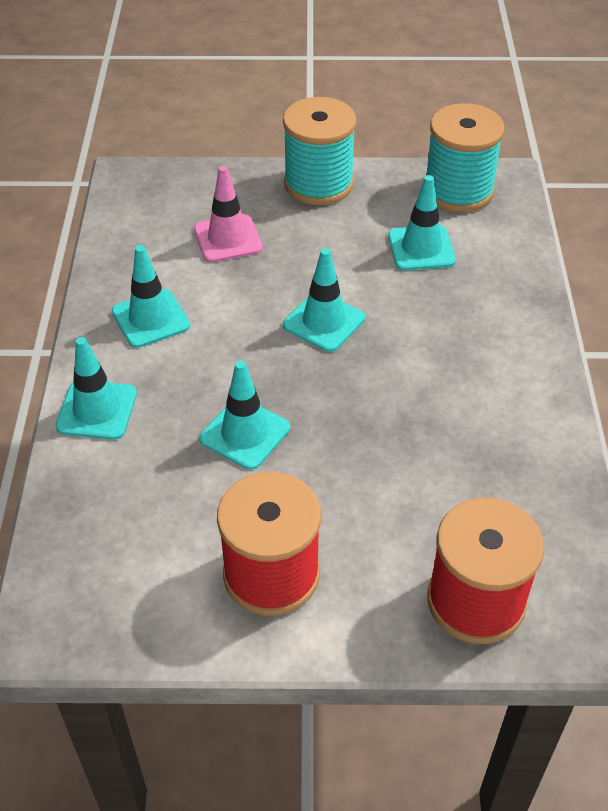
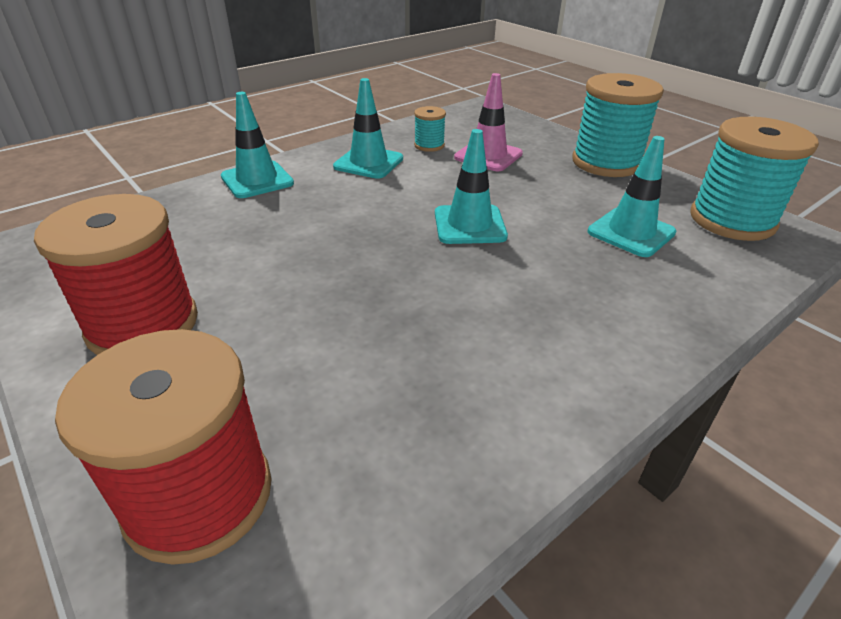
camera: 50 degrees right, 10 degrees down
(164, 261) = (429, 145): none -> turquoise spool
(245, 433) = (299, 243): turquoise traffic cone -> none

